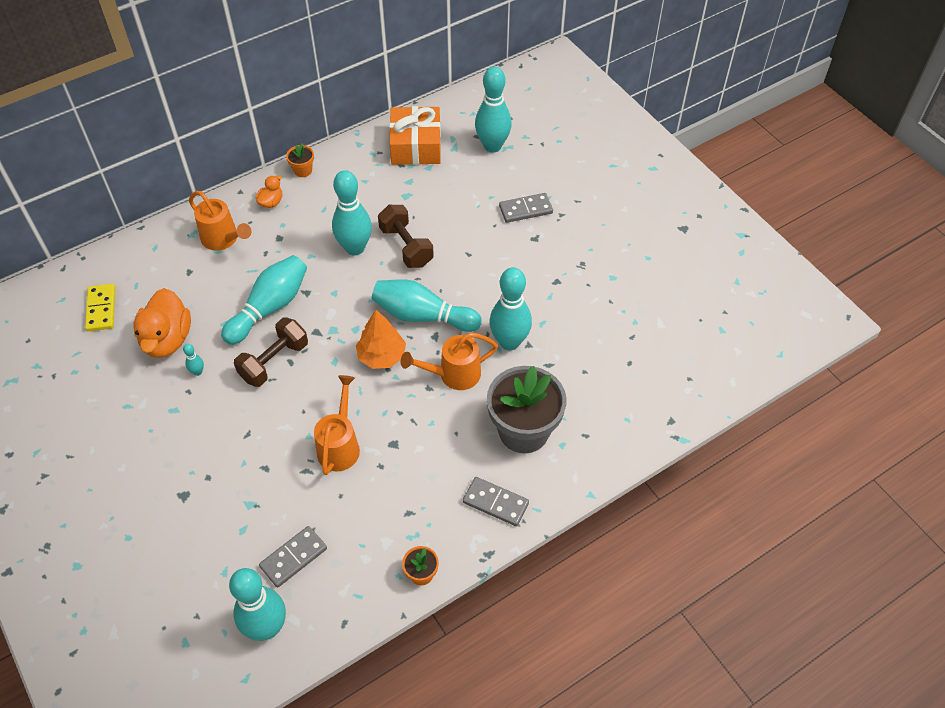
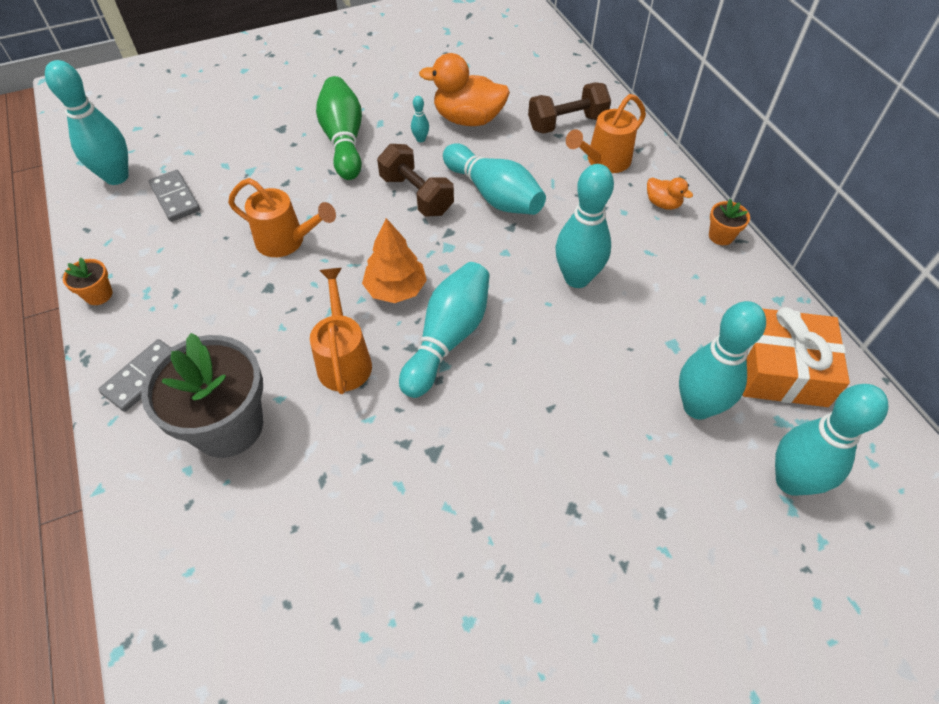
camera: 100 degrees right, 0 degrees up
(101, 309) = (518, 77): yellow domino -> none
(201, 434) = (344, 140): none -> green bowling pin
(406, 246) = (573, 334): brown dumbbell -> brown dumbbell (567, 123)
(509, 342) = (377, 434): turquoise bowling pin -> turquoise bowling pin (697, 406)
(525, 209) = (638, 507): grey domino -> none

